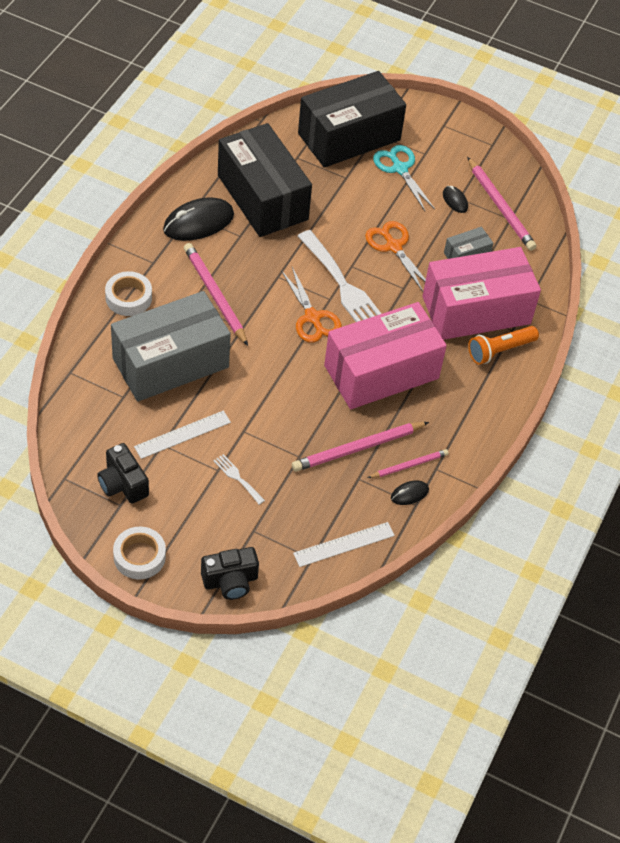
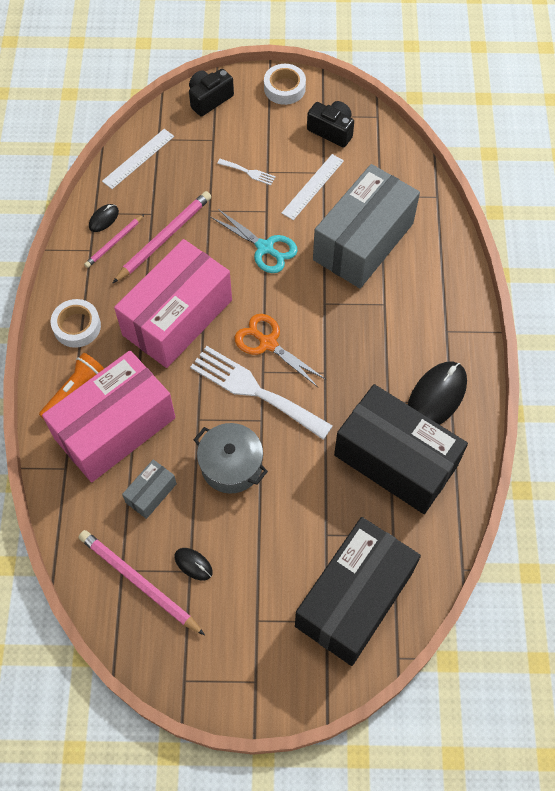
camera: 160 degrees right, 10 degrees up
(128, 298) = (441, 285): white tape -> white tape (77, 326)
(214, 295) = (369, 323): pink pencil -> none
(393, 246) = (231, 465): orange scissors -> grey pot
(400, 169) = (274, 580): turquoise scissors -> turquoise scissors (265, 248)

